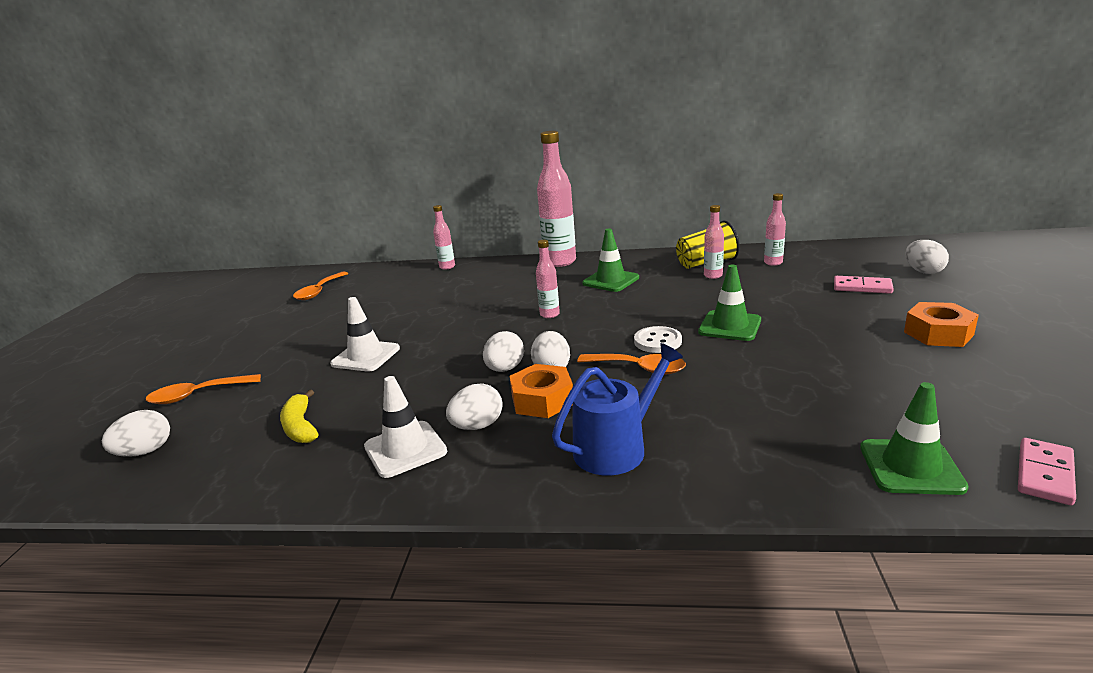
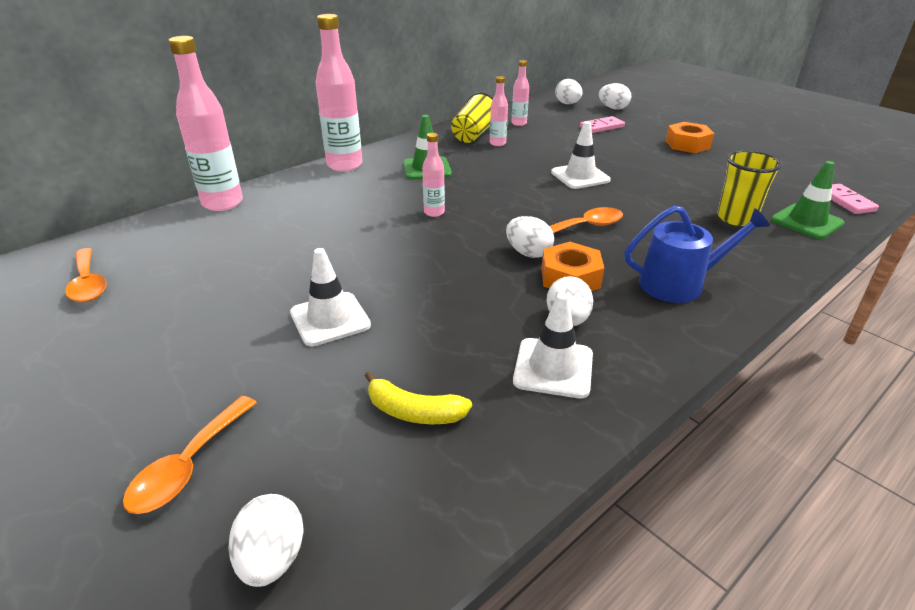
camera: 50 degrees left, 10 degrees up
(447, 267) = (222, 203): pink bottle -> pink bottle, size x1.98
(505, 369) = (492, 269): white egg -> white egg (567, 104)
(616, 448) = (679, 284): blue watering can -> blue watering can turned 75 degrees clockwise
(657, 341) = (558, 203): white button -> none
(729, 326) = (580, 176): green traffic cone -> white traffic cone
(817, 424) = (736, 218): none -> yellow cup

